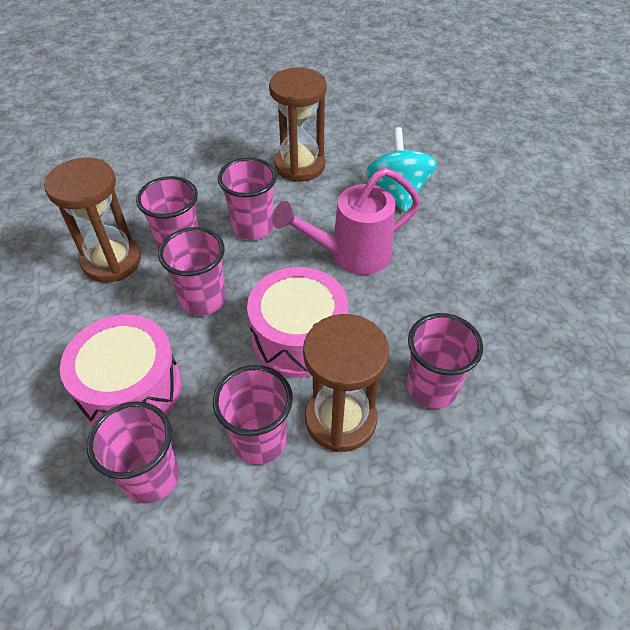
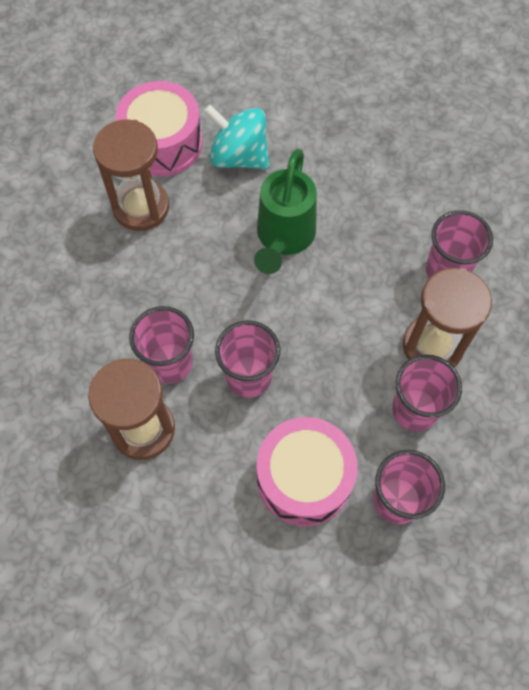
camera: 55 degrees left, 15 degrees up
(253, 227) = (192, 291): pink cup -> none
(299, 337) = (340, 328): pink drum -> pink drum (163, 143)
(351, 255) = (283, 238): pink watering can -> green watering can

